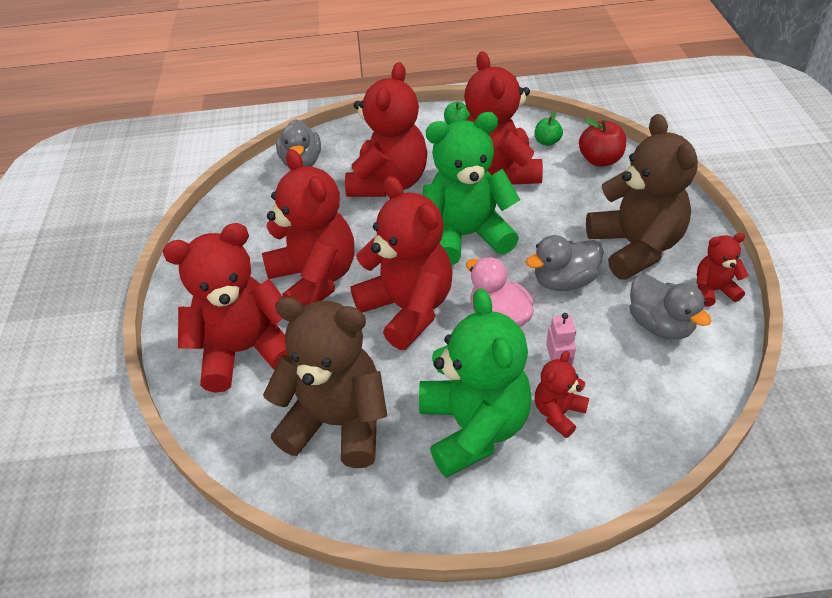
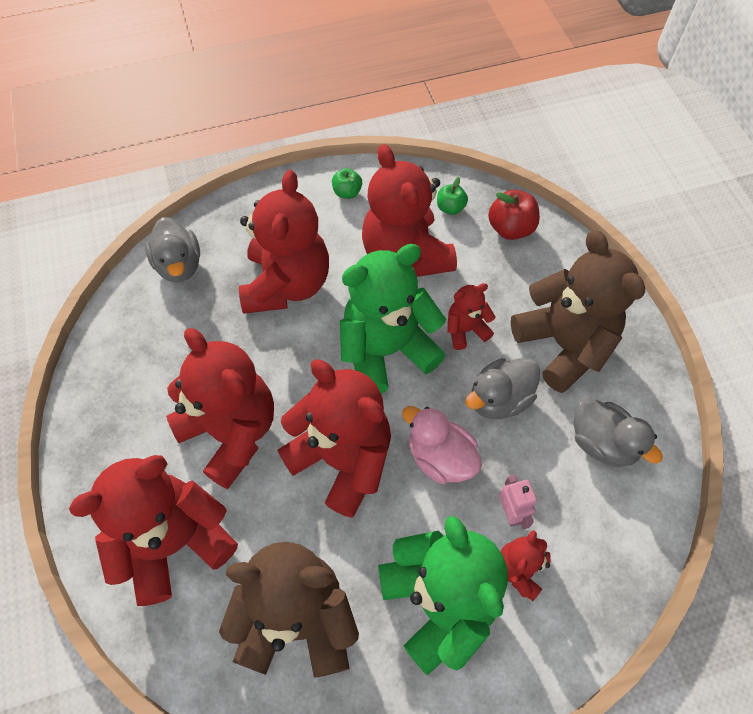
camera: 15 degrees left, 15 degrees up
(713, 290) = (647, 391): red teddy bear -> red teddy bear (466, 330)

